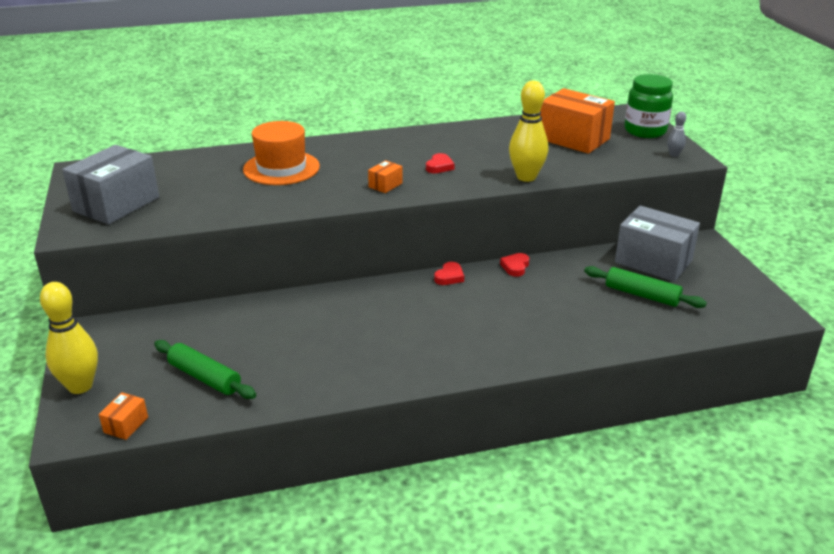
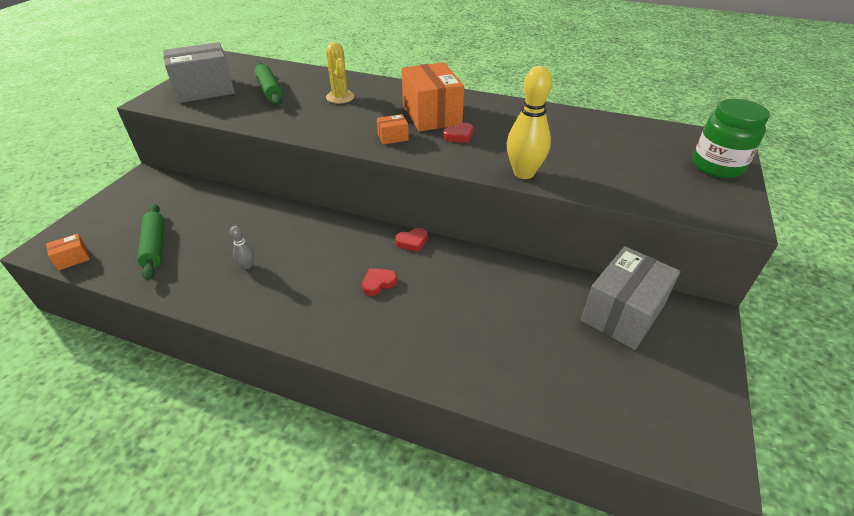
camera: 35 degrees right, 10 degrees up
(80, 386) = (91, 216): yellow bowling pin -> none
(281, 168) = (340, 97): orange hat -> yellow cactus
(515, 267) = (478, 257): red heart -> red heart (378, 283)
(573, 139) = (623, 150): orange box -> orange box (431, 115)
(642, 295) = (567, 346): green rolling pin -> green rolling pin (269, 90)
(653, 261) = (622, 313): grey box -> grey box turned 60 degrees clockwise
(674, 155) = (721, 205): grey bowling pin -> grey bowling pin (247, 265)

